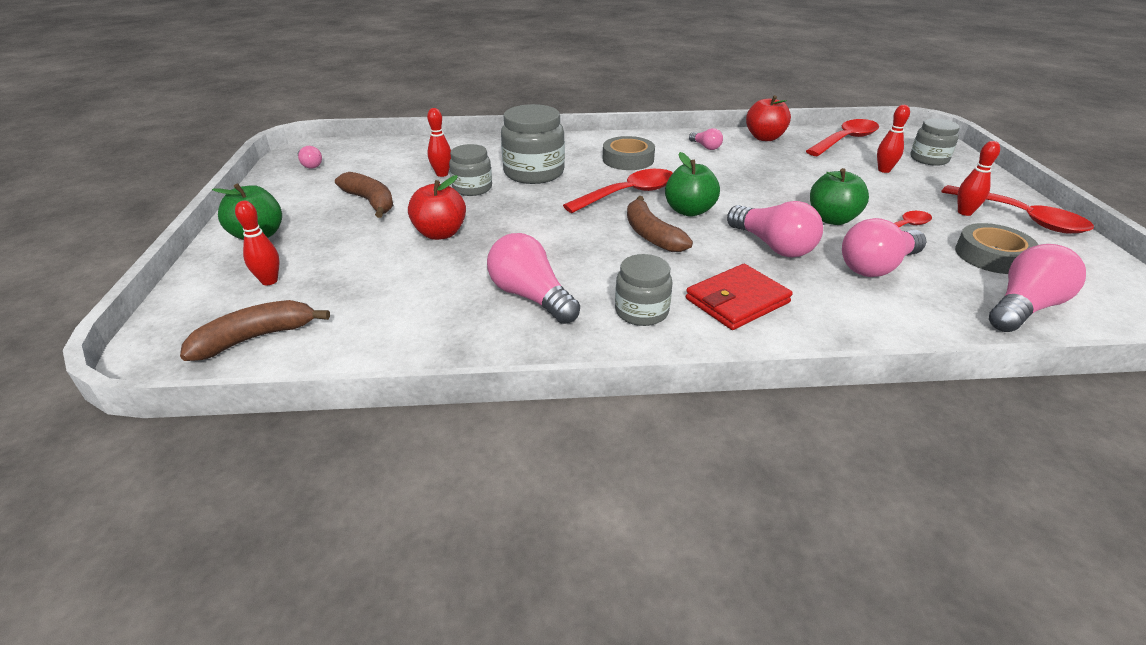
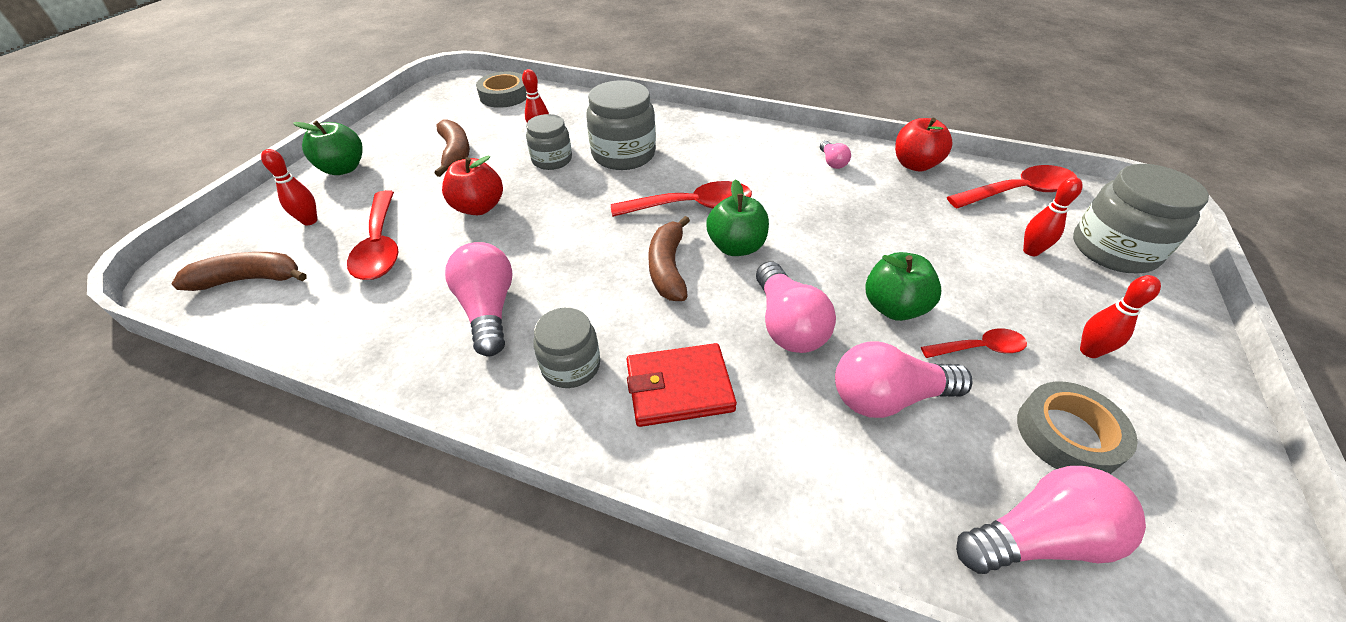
camera: 25 degrees right, 10 degrees up
(310, 165) = (445, 99): pink light bulb -> none
(628, 159) = (731, 159): grey tape -> grey tape (504, 95)
(929, 159) = (1113, 250): grey jar -> grey jar, size x1.60
(1021, 218) = (1172, 386): red spoon -> red spoon (380, 246)

